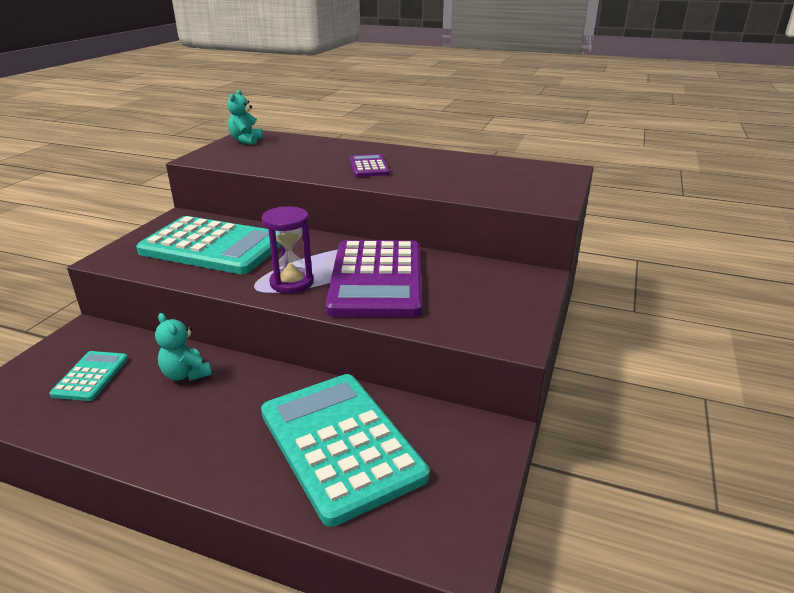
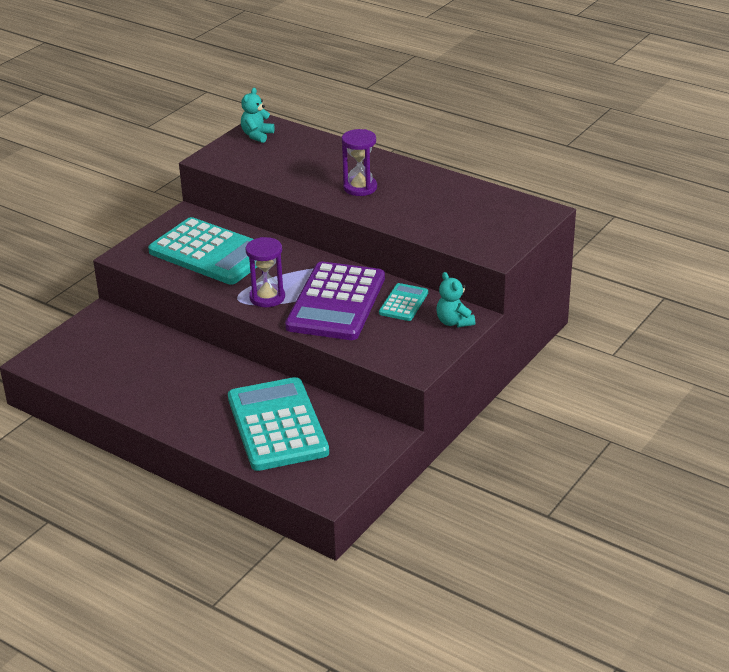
camera: 15 degrees right, 5 degrees up
(91, 376) = (109, 353): turquoise calculator -> turquoise calculator (403, 303)
(186, 374) = (178, 361): turquoise teddy bear -> turquoise teddy bear (454, 322)
(369, 167) = (360, 188): purple calculator -> purple hourglass

